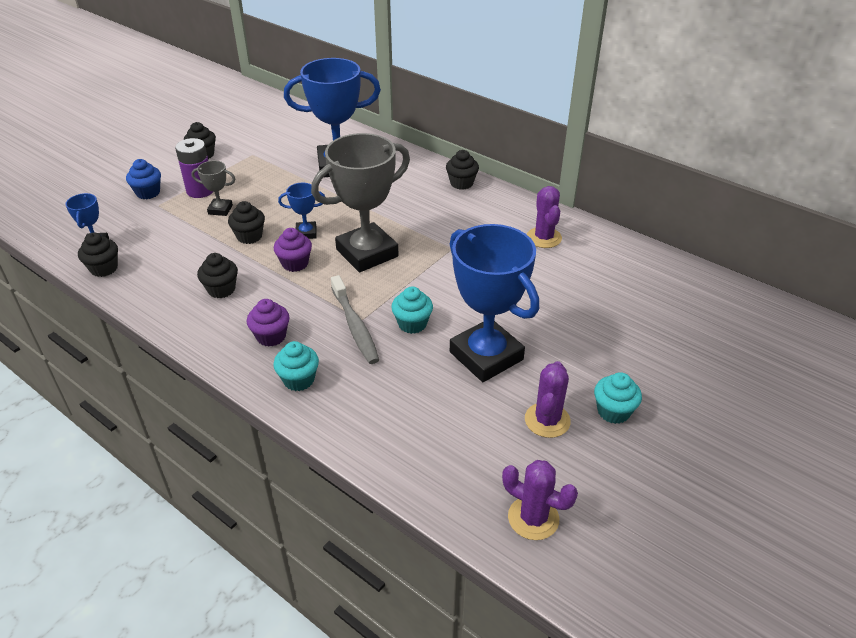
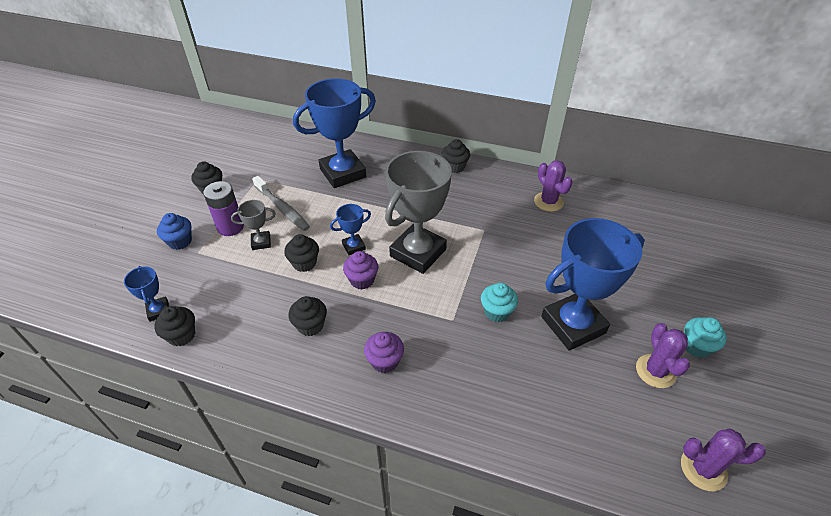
camera: 20 degrees left, 5 degrees up
(299, 380) = (435, 398): turquoise cupcake -> none
(355, 326) = (451, 328): grey toothbrush -> grey toothbrush (282, 208)
(486, 356) = (573, 325): blue trophy -> blue trophy turned 60 degrees counterclockwise

